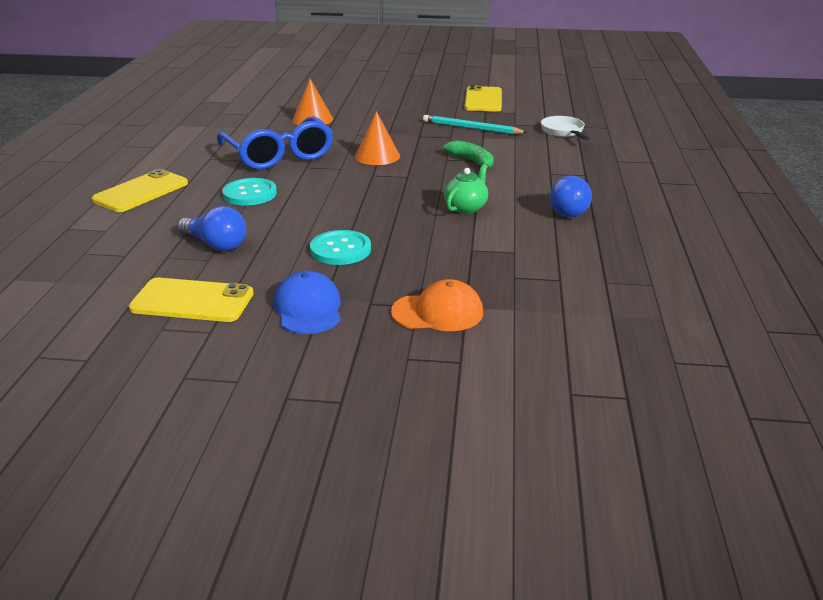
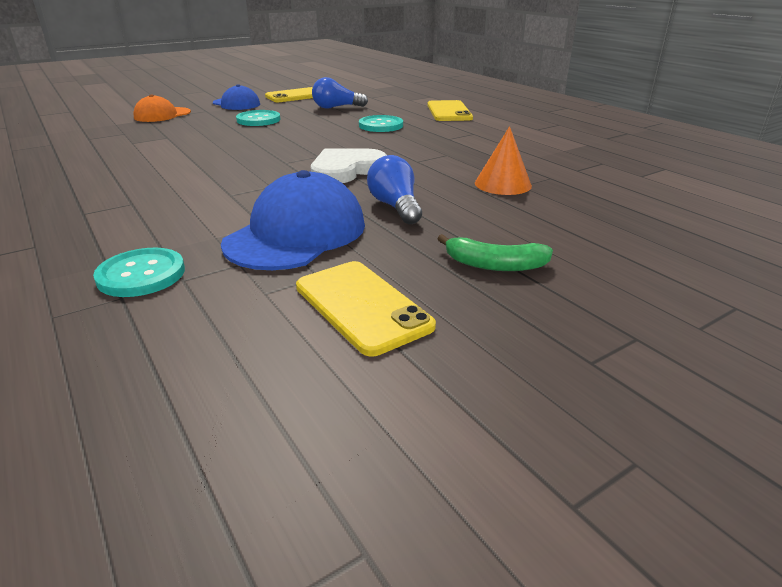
camera: 140 degrees right, 0 degrees up
(279, 155) = (431, 148): blue glasses -> none
(377, 156) = (346, 169): orange cone -> white heart
(466, 208) = (198, 155): green teapot -> none
(472, 128) = (296, 234): turquoise pencil -> blue cap
(472, 161) = (238, 191): green banana -> green banana (494, 265)
(563, 132) = (141, 275): white pan -> turquoise button
(571, 210) = (92, 176): blue light bulb -> blue light bulb (395, 207)

